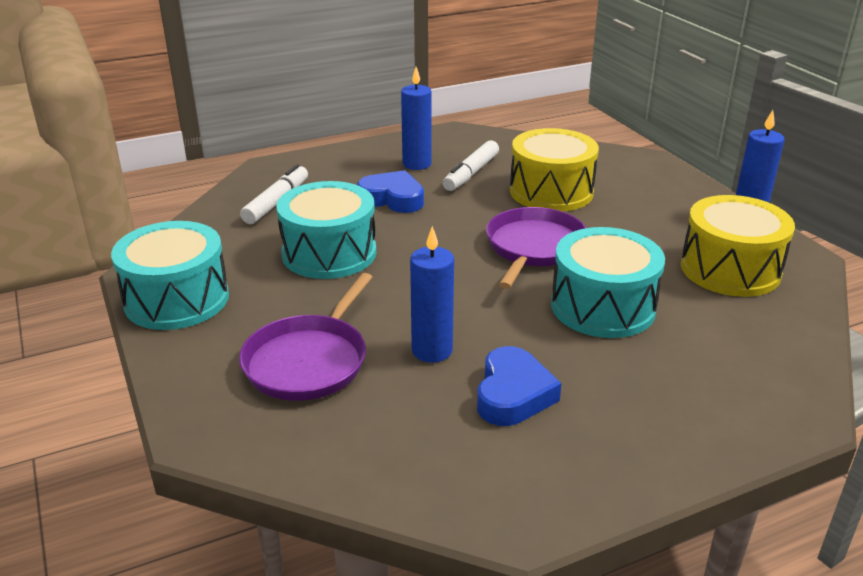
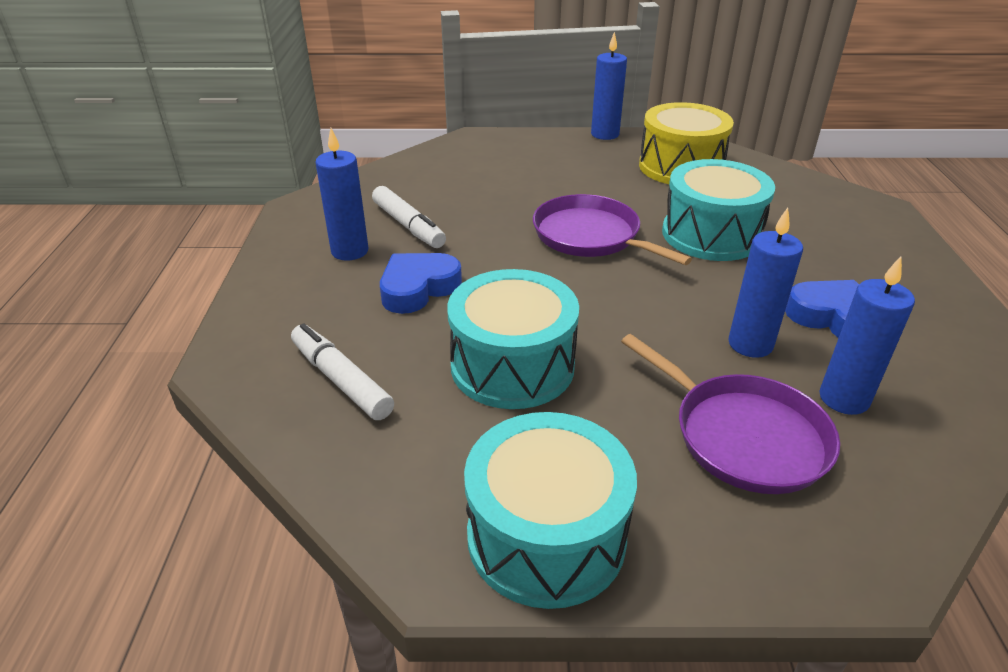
camera: 65 degrees left, 5 degrees up
(387, 408) = (844, 398): none -> blue candle
(551, 191) = (490, 197): yellow drum -> none

